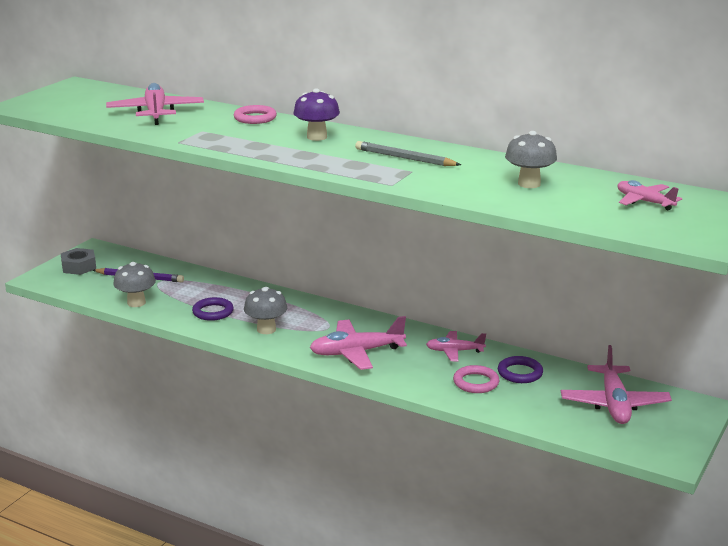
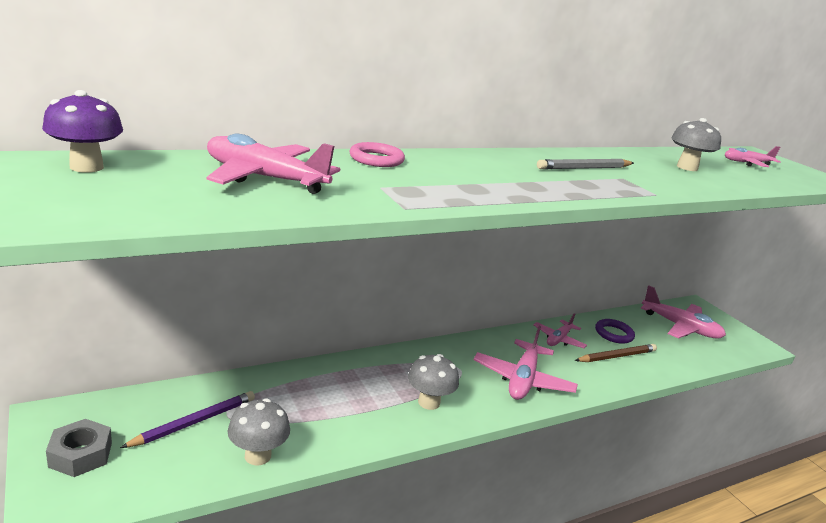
camera: 60 degrees left, 0 degrees up
(213, 312) = (351, 414): purple ring -> none
(317, 137) = (481, 166): purple mushroom -> purple mushroom (86, 167)
(476, 382) = (617, 356): pink ring -> brown pencil

